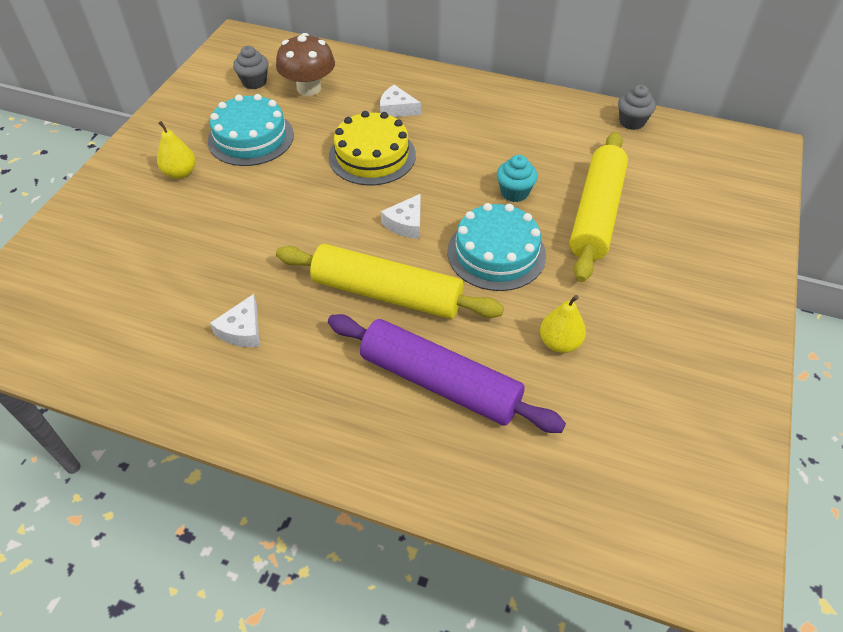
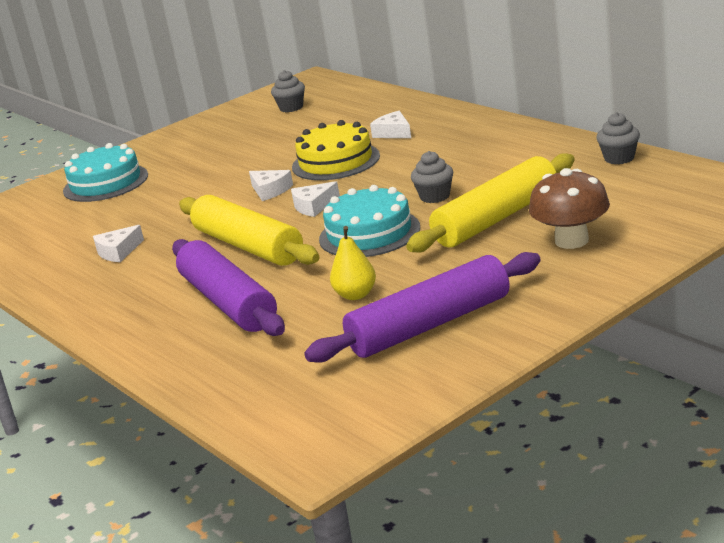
camera: 35 degrees right, 25 degrees down
(180, 173) = (172, 159): yellow pear -> none
(251, 138) = (249, 142): turquoise cake -> turquoise cake (105, 183)
(309, 88) = (332, 114): brown mushroom -> brown mushroom (571, 241)
(338, 207) = (270, 190): none -> white cheese
(514, 192) = (435, 196): turquoise cupcake -> grey cupcake
(663, 368) = (430, 325): none -> purple rolling pin

